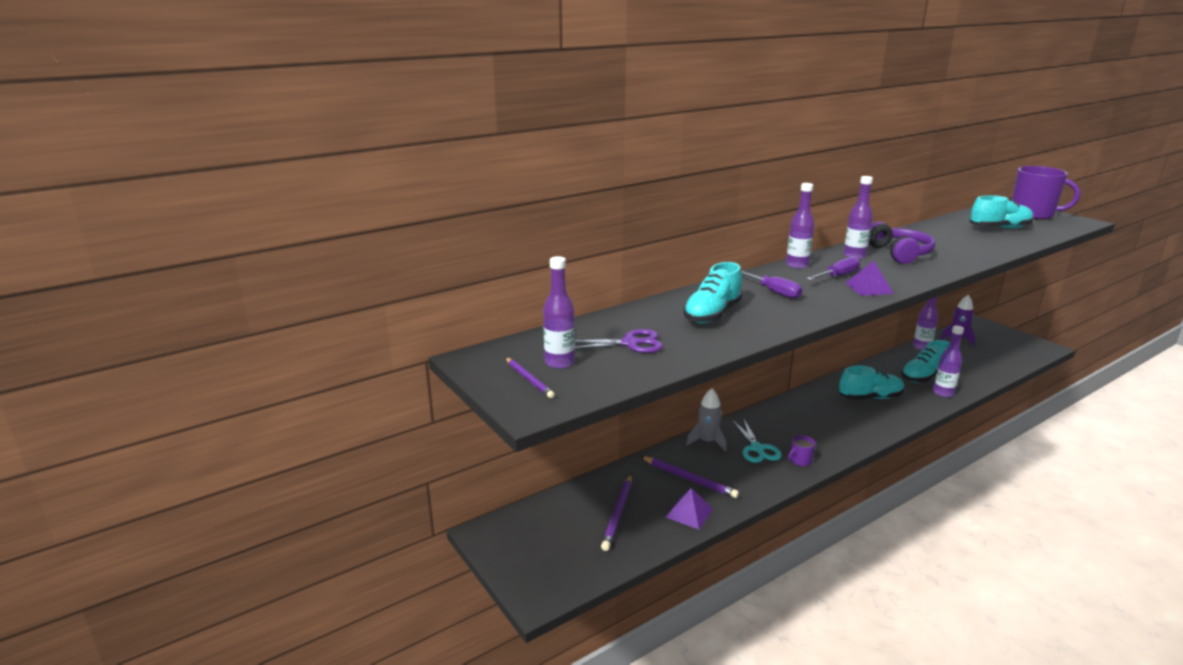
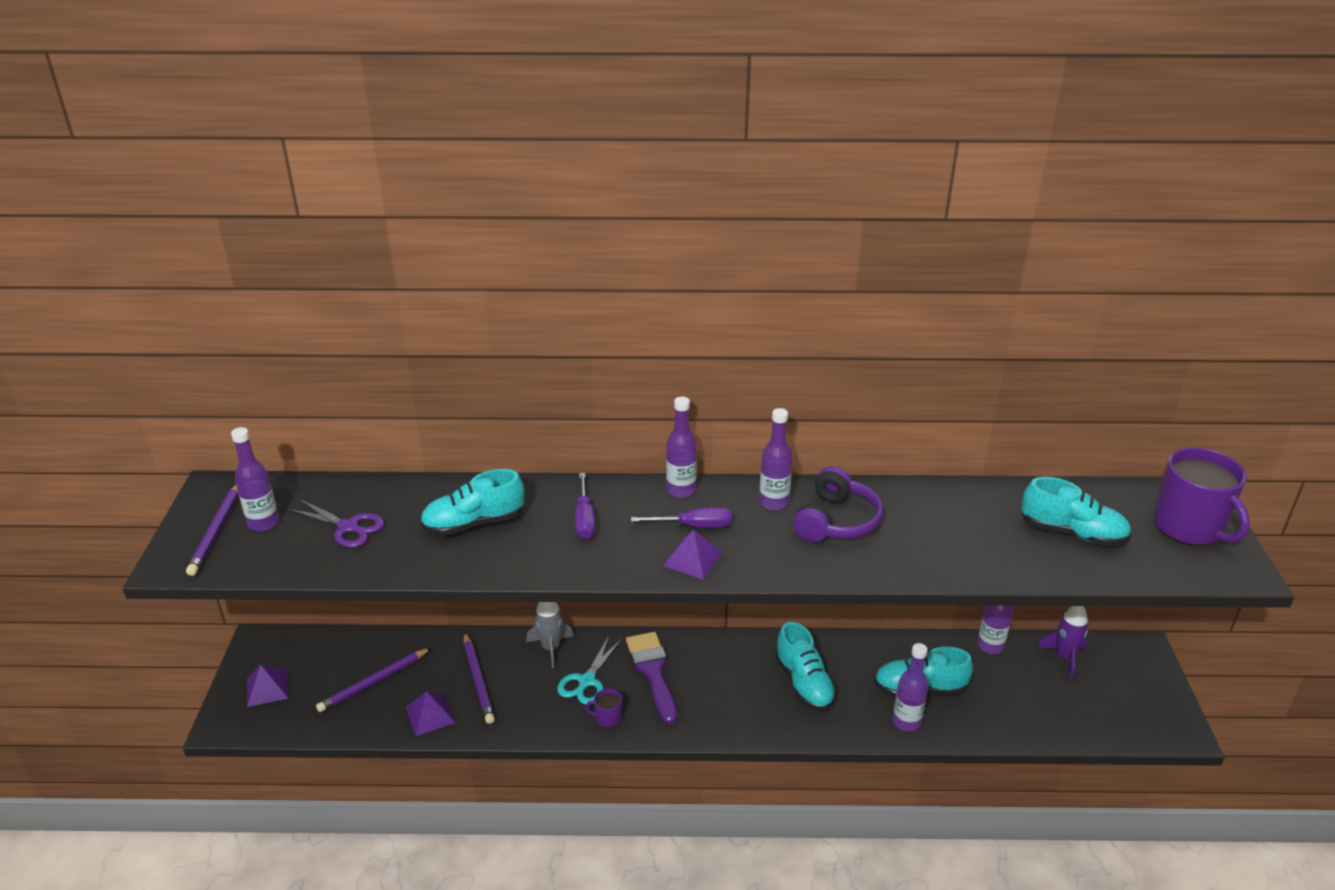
camera: 35 degrees right, 10 degrees up
(529, 379) = (216, 531): purple pencil -> purple pencil, size x1.53
(539, 557) = (267, 688): none -> purple pyramid
(786, 427) = (652, 671): none -> purple brush
(870, 397) = (804, 683): turquoise shoe -> turquoise shoe turned 45 degrees clockwise

